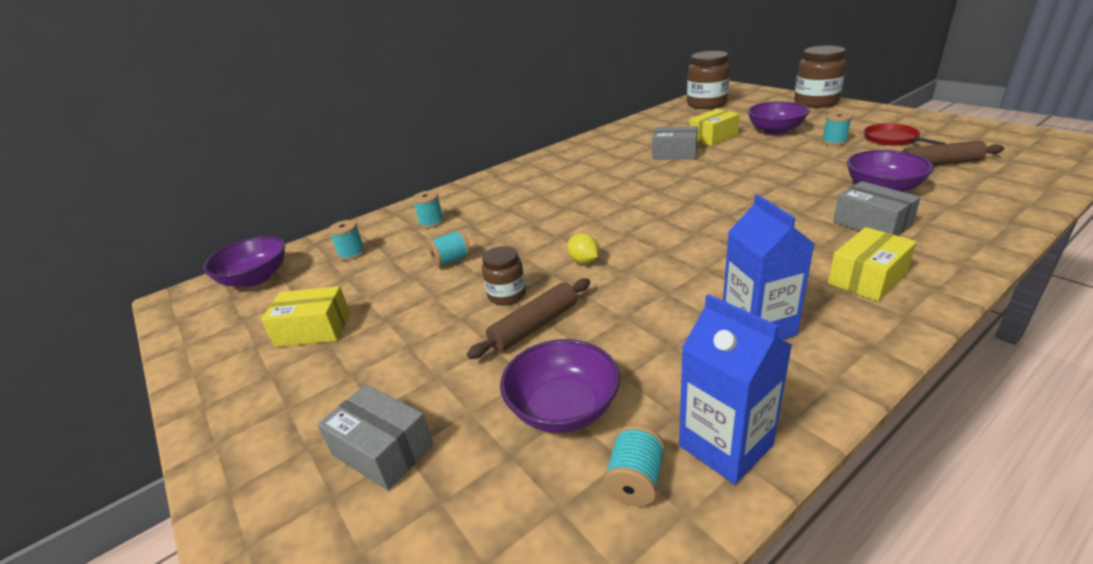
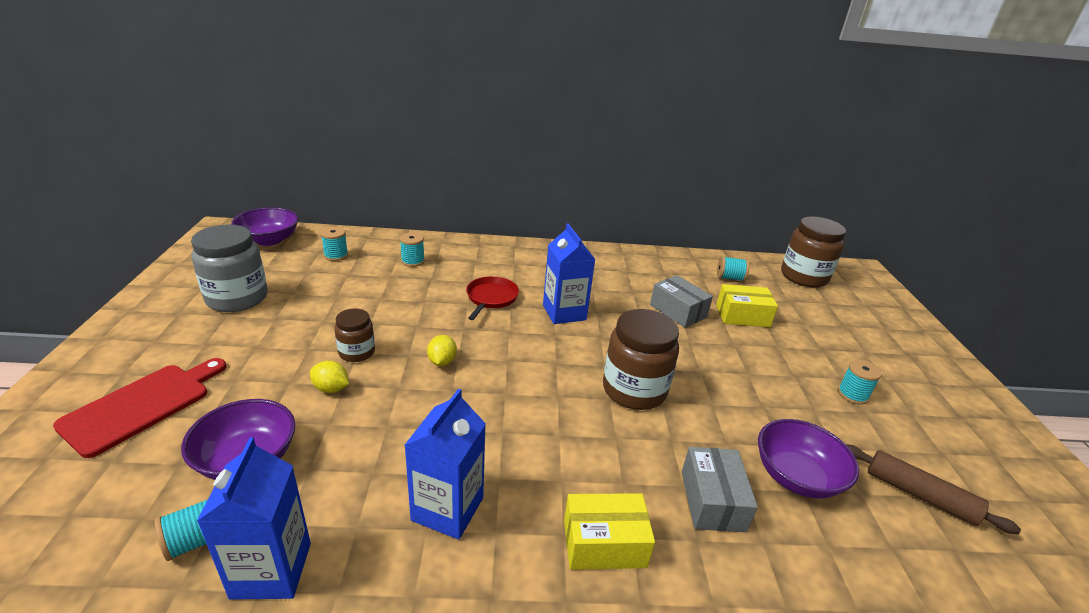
camera: 30 degrees right, 0 degrees up
(313, 329) = (237, 298): yellow box -> grey jar
(382, 450) = (142, 405): grey box -> red cutting board
(452, 260) = (374, 301): turquoise spool -> turquoise spool (730, 278)
(534, 326) = (331, 388): brown rolling pin -> yellow lemon
(608, 190) = (564, 312): none -> blue carton
(775, 130) = (815, 345): purple bowl -> none
(816, 102) = (923, 340): brown jar -> brown jar (634, 390)
(892, 139) = (924, 434): red pan -> red pan (491, 298)

